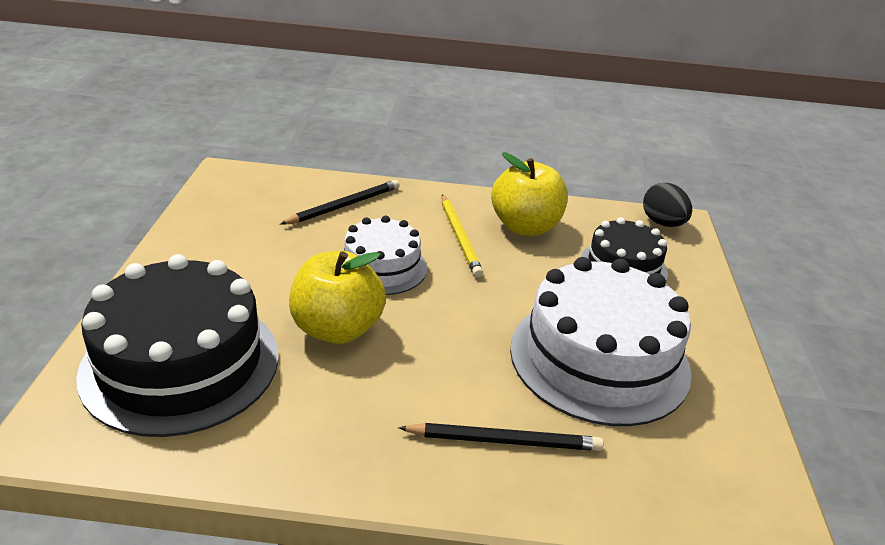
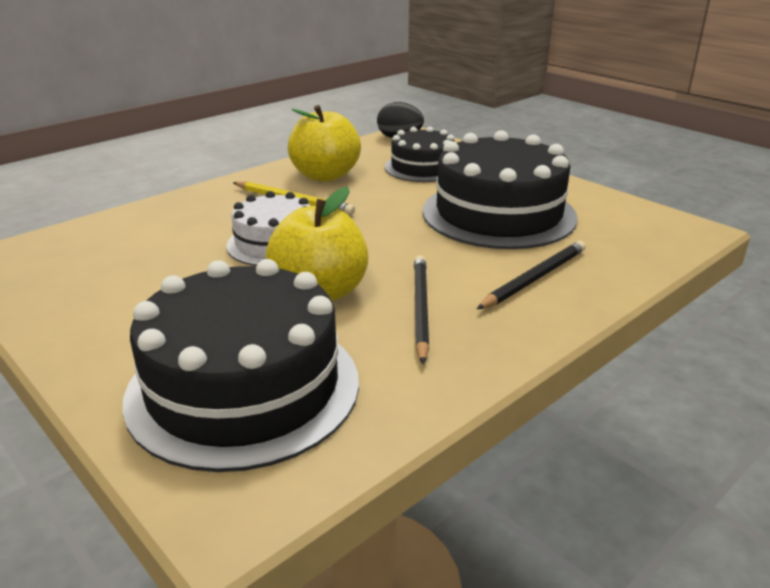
camera: 45 degrees left, 5 degrees down
(344, 205) = (162, 225): black pencil -> black pencil (420, 308)
(599, 358) = (498, 214): white cake -> black cake

